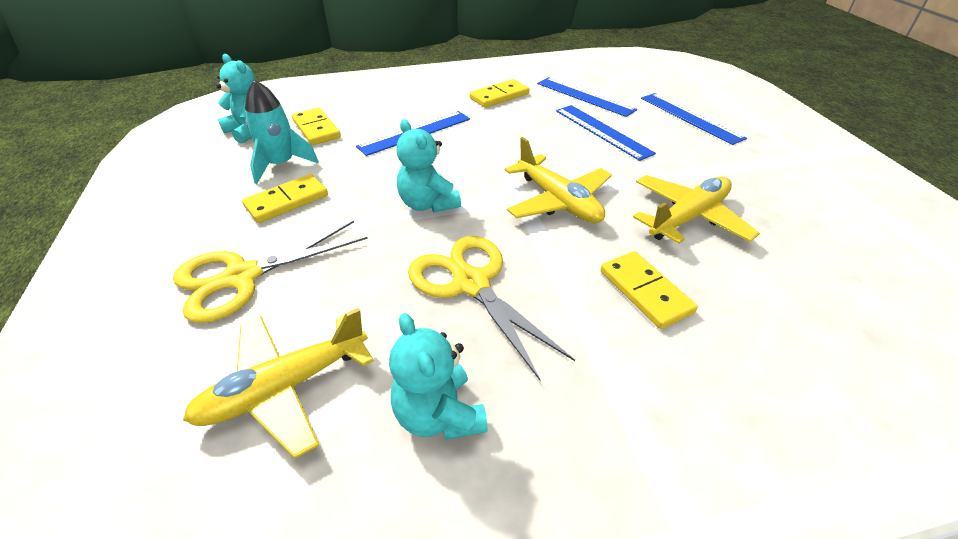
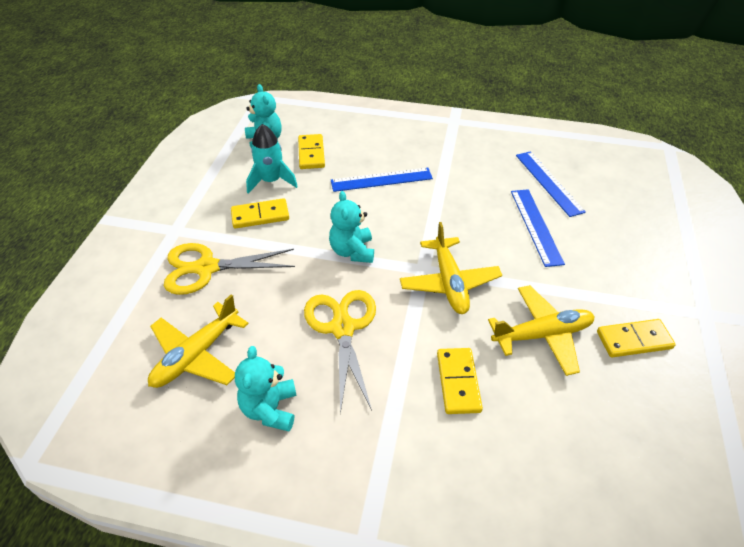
camera: 25 degrees right, 5 degrees up
(284, 388) = (196, 355): yellow plane -> yellow plane turned 45 degrees counterclockwise
(499, 96) = (473, 161): yellow domino -> yellow domino (634, 340)
(690, 117) = (630, 236): blue ruler -> none

